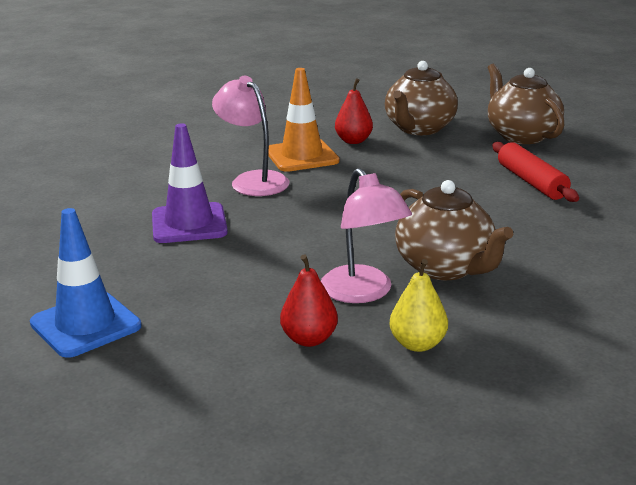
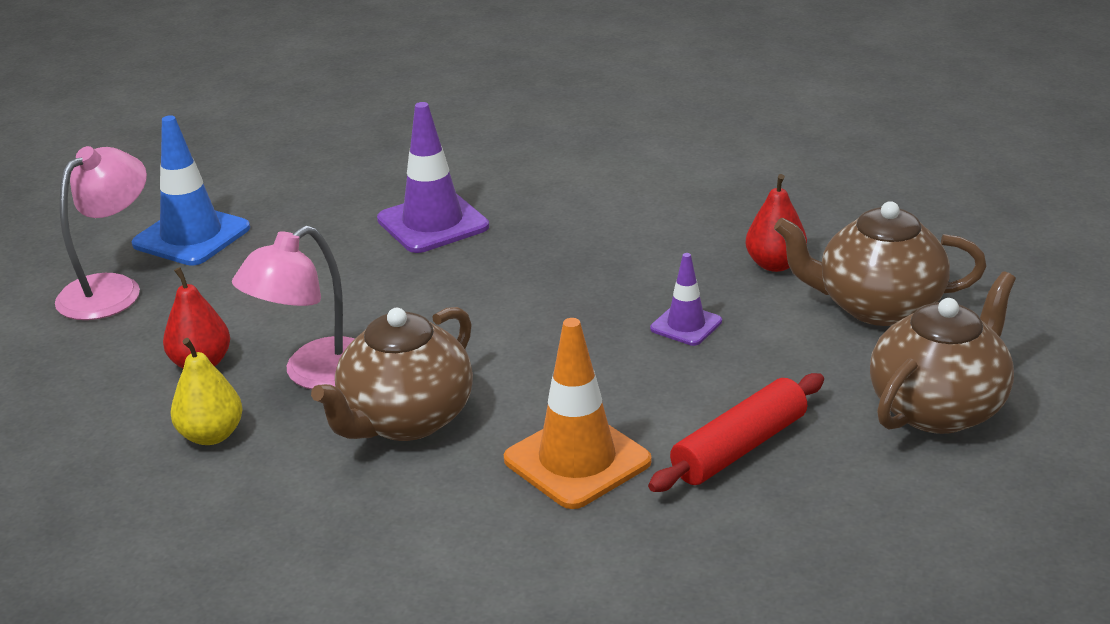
camera: 70 degrees right, 5 degrees up
(253, 180) = (580, 228): pink lamp -> pink lamp (111, 289)
(302, 156) = (685, 240): orange traffic cone -> orange traffic cone (577, 460)
(399, 172) = (686, 325): none -> purple traffic cone

